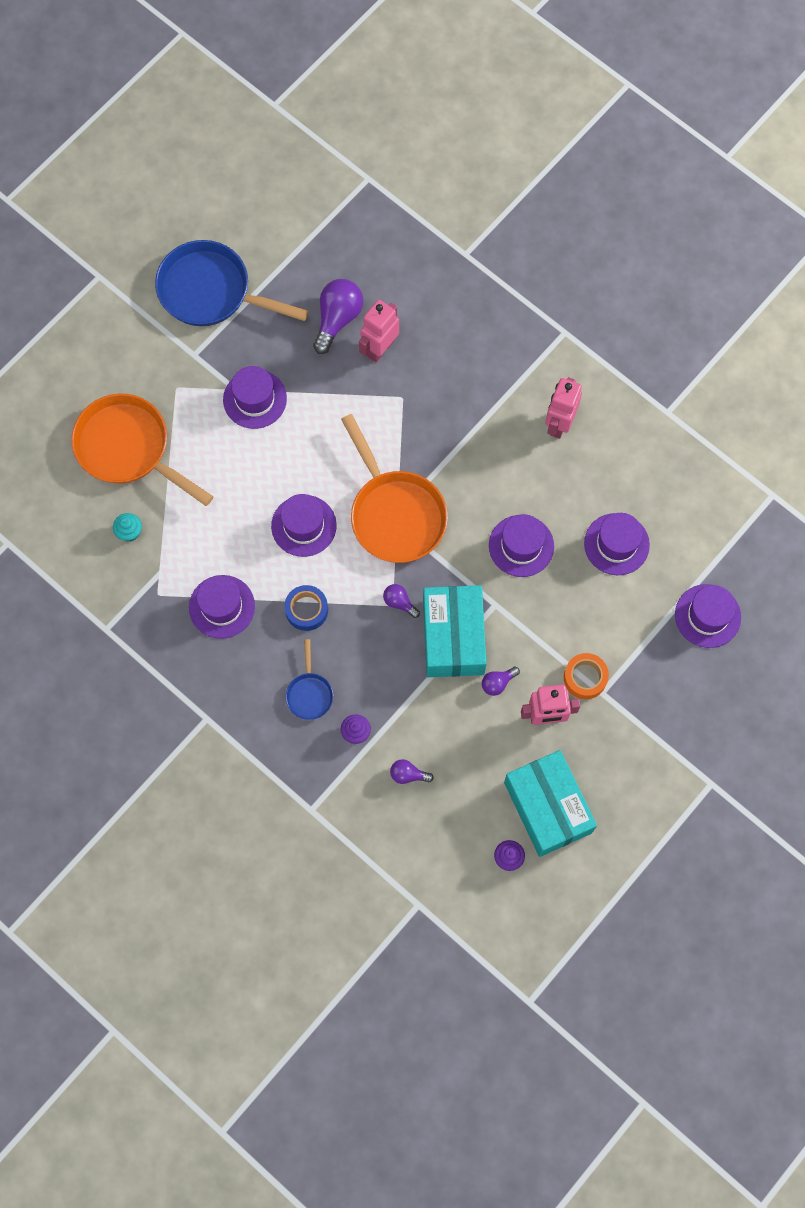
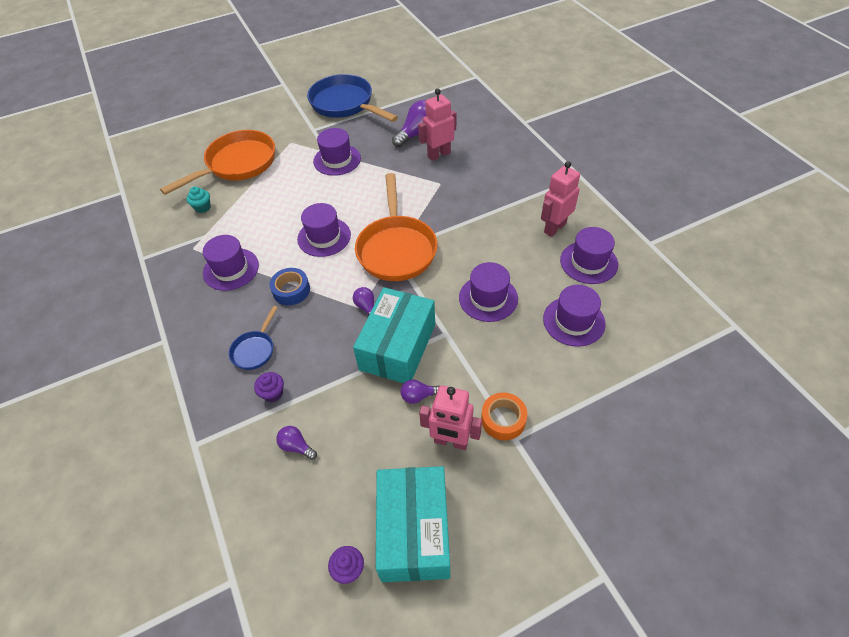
camera: 25 degrees right, 20 degrees down
(128, 448) = (237, 164): orange pan -> orange pan turned 75 degrees clockwise
(707, 616) = (645, 405): purple hat -> purple hat (588, 262)

